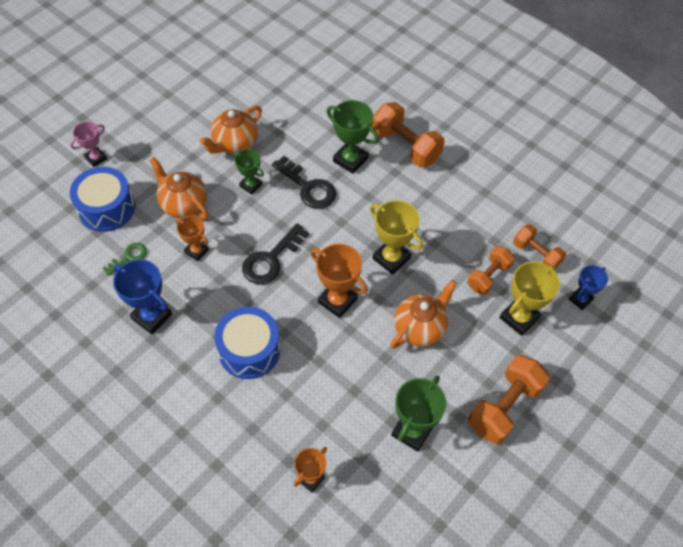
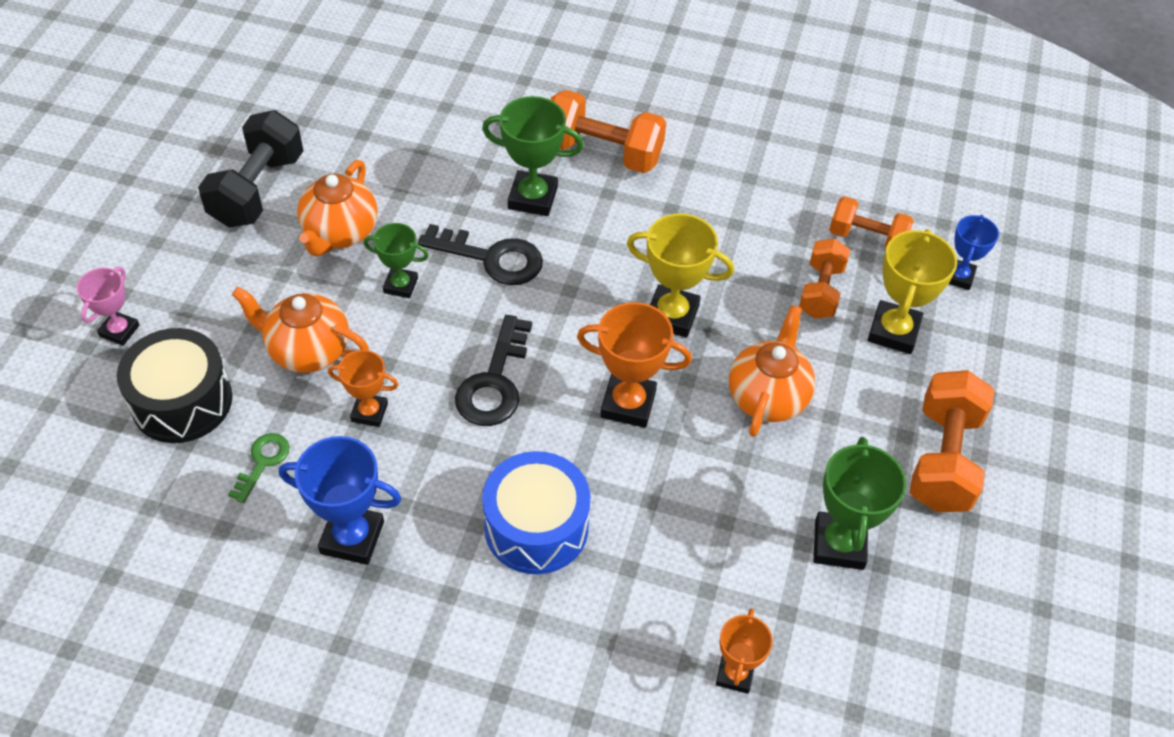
camera: 25 degrees left, 5 degrees down
(106, 208) = (182, 401): blue drum -> black drum
(204, 104) = (257, 190): none -> black dumbbell

